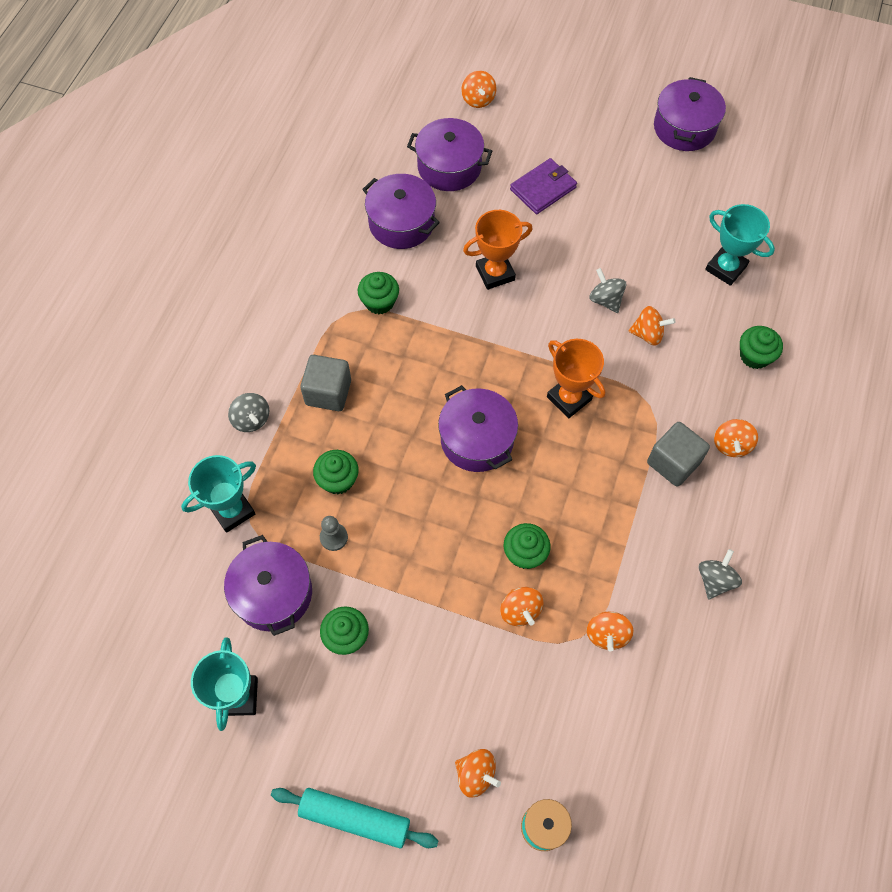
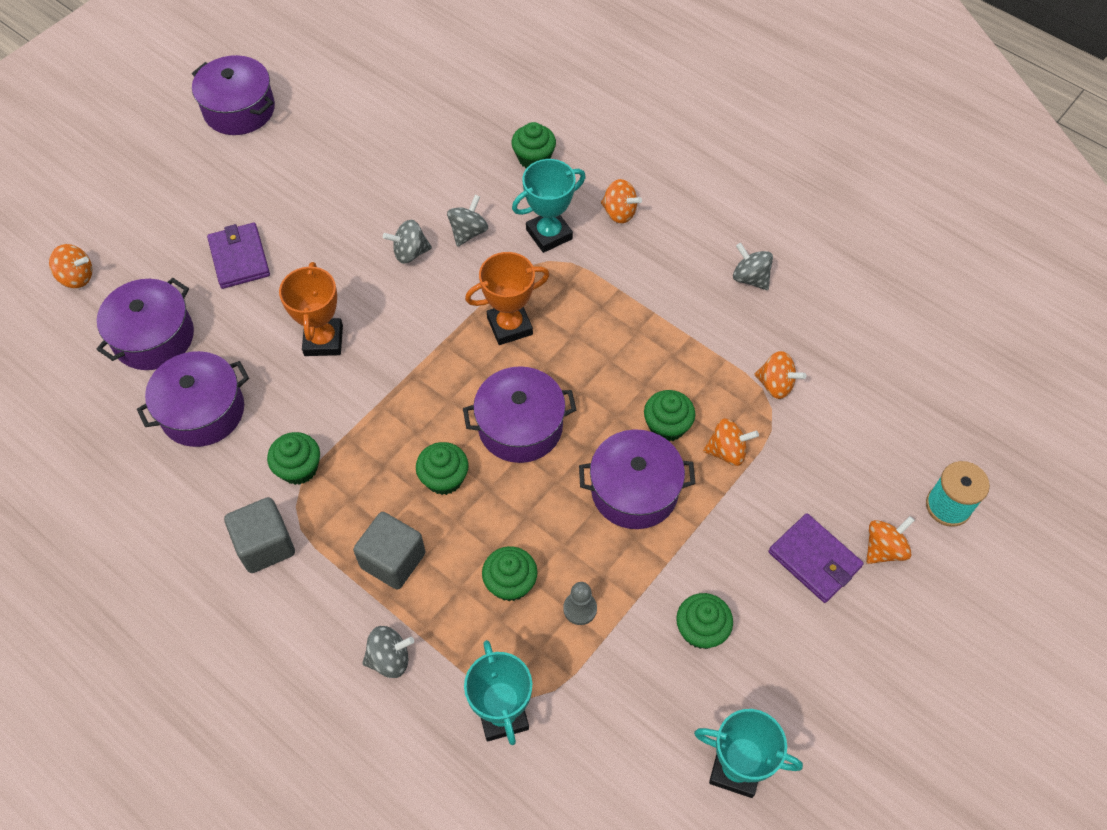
camera: 70 degrees left, 5 degrees down
(273, 593) = (624, 695): purple pot -> purple pot (634, 490)
(355, 818) = (901, 680): turquoise rolling pin -> none
(409, 401) = (444, 478): none -> green cupcake
(443, 714) = (814, 560): none -> purple wallet
(648, 334) = (468, 232): orange spinning top -> grey spinning top
(673, 462) = (618, 265): grey cube -> grey cube (265, 545)
(725, 268) = (426, 142): turquoise trophy -> turquoise trophy (549, 234)

